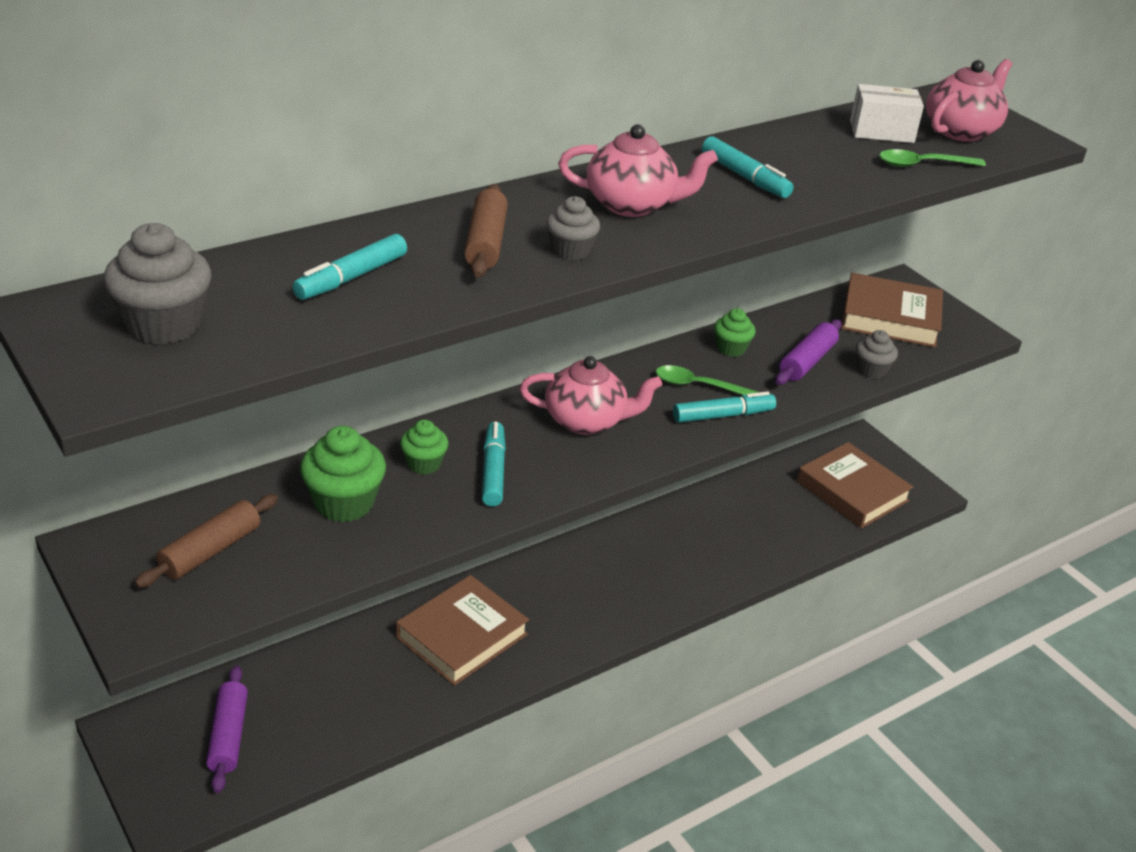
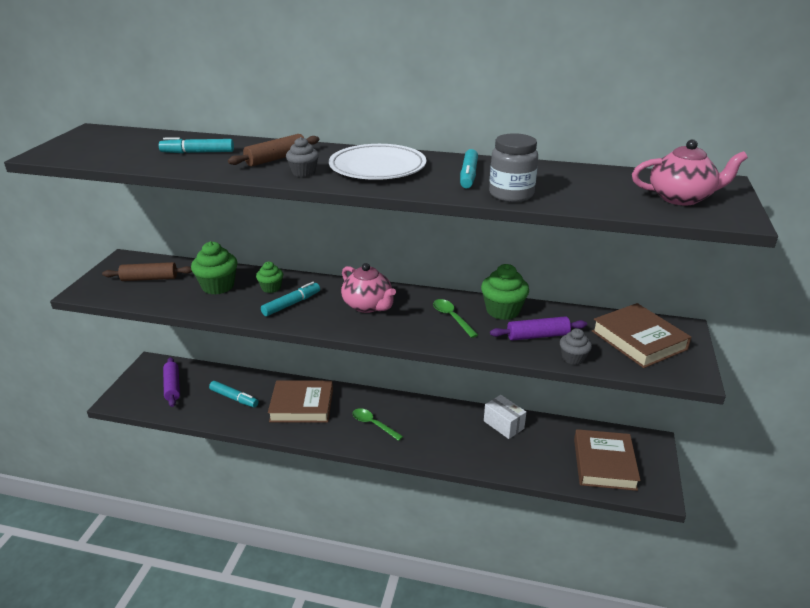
camera: 50 degrees right, 5 degrees down
(164, 325) = (107, 144): grey cupcake -> none
(228, 736) = (172, 386): purple rolling pin -> purple rolling pin turned 60 degrees counterclockwise
(632, 205) = (377, 167): pink teapot -> white plate
(723, 415) = (440, 336): turquoise marker -> turquoise marker (234, 398)
(731, 348) = (503, 311): green cupcake -> green cupcake, size x1.67
(833, 188) = (511, 194): none -> grey jar
(881, 131) = (615, 183): white box -> white box (503, 425)
(922, 165) = (604, 203): green spoon -> green spoon (373, 424)

